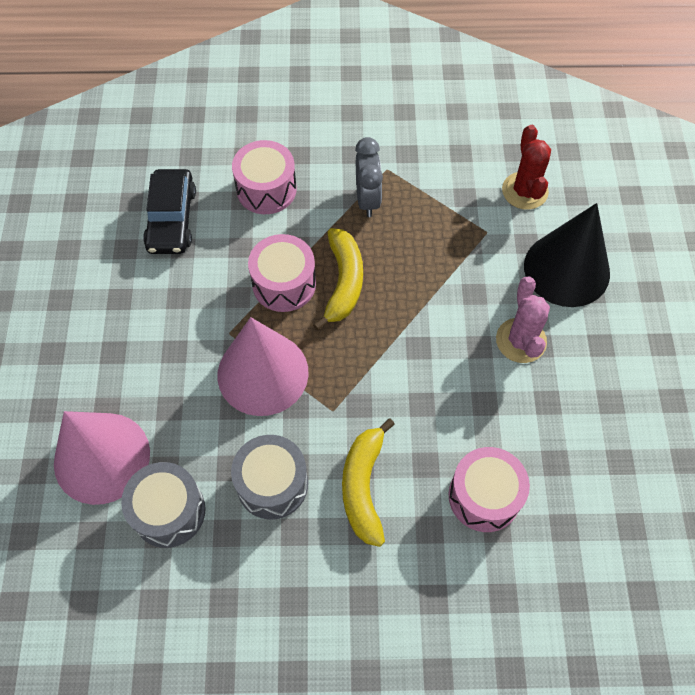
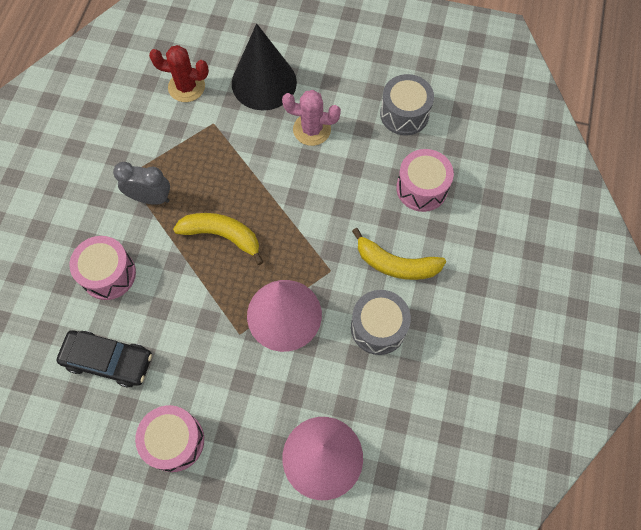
camera: 75 degrees left, 5 degrees up
(169, 511) = (381, 410): grey drum -> grey drum (404, 114)
(284, 284) = (208, 281): pink drum -> pink drum (174, 441)

